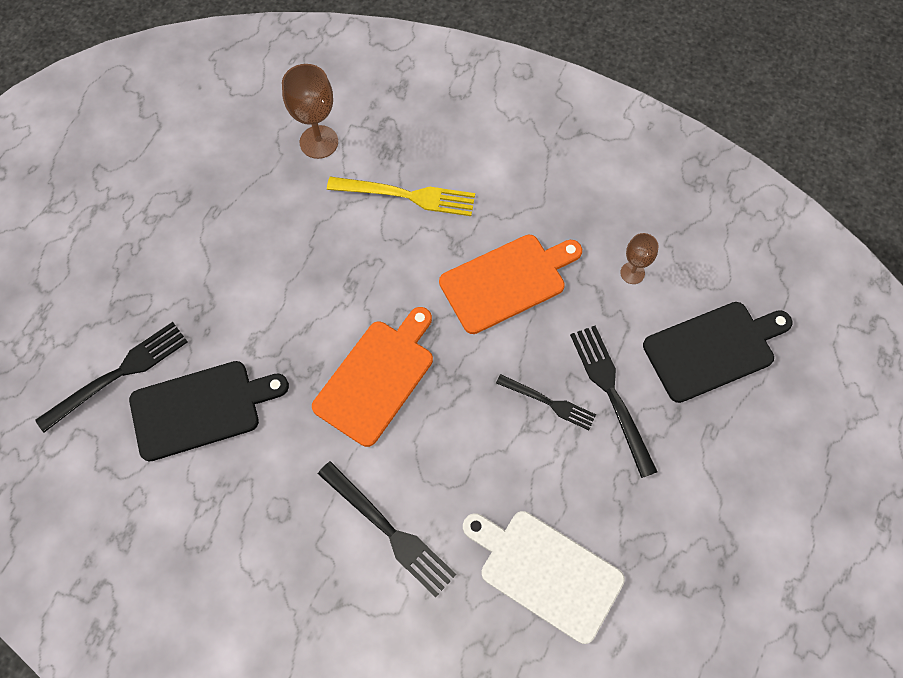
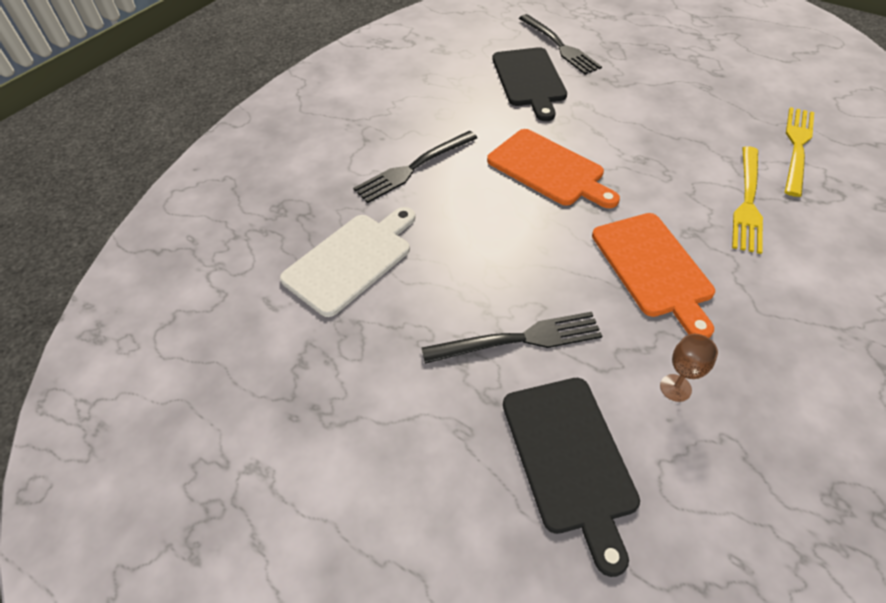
camera: 100 degrees right, 15 degrees down
(319, 142) = (797, 147): brown goblet -> yellow fork
(549, 403) = (514, 284): black fork -> none

